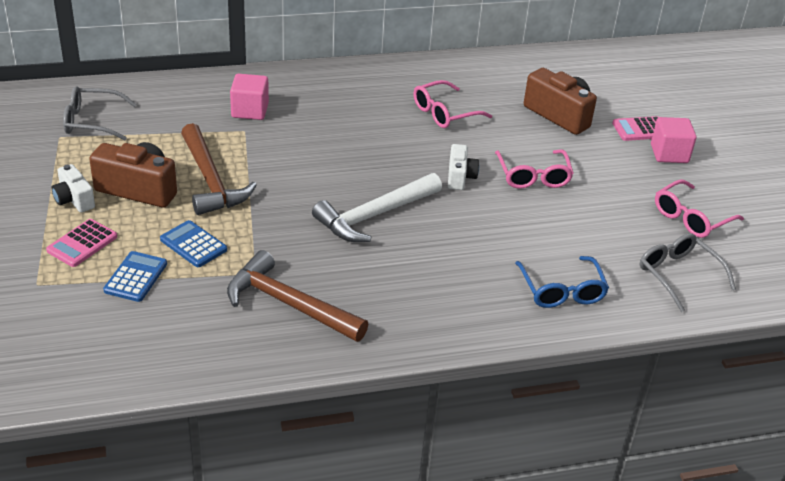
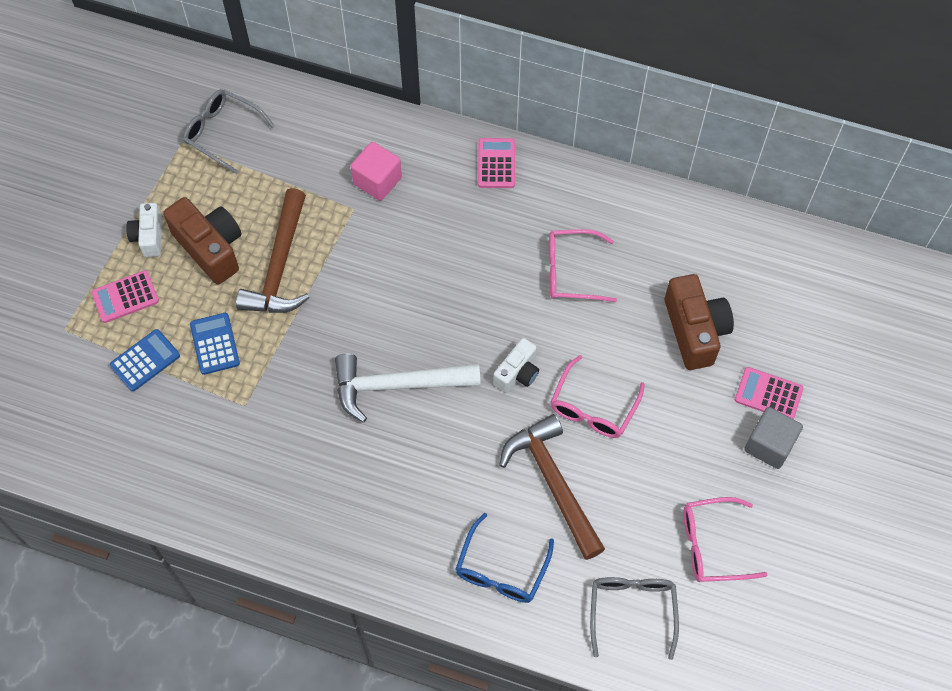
camera: 35 degrees right, 25 degrees up
(288, 304) = (249, 457): brown hammer -> brown hammer (553, 483)
(334, 76) = (496, 163): none -> pink calculator
(669, 154) = (769, 445): pink cube -> grey cube

